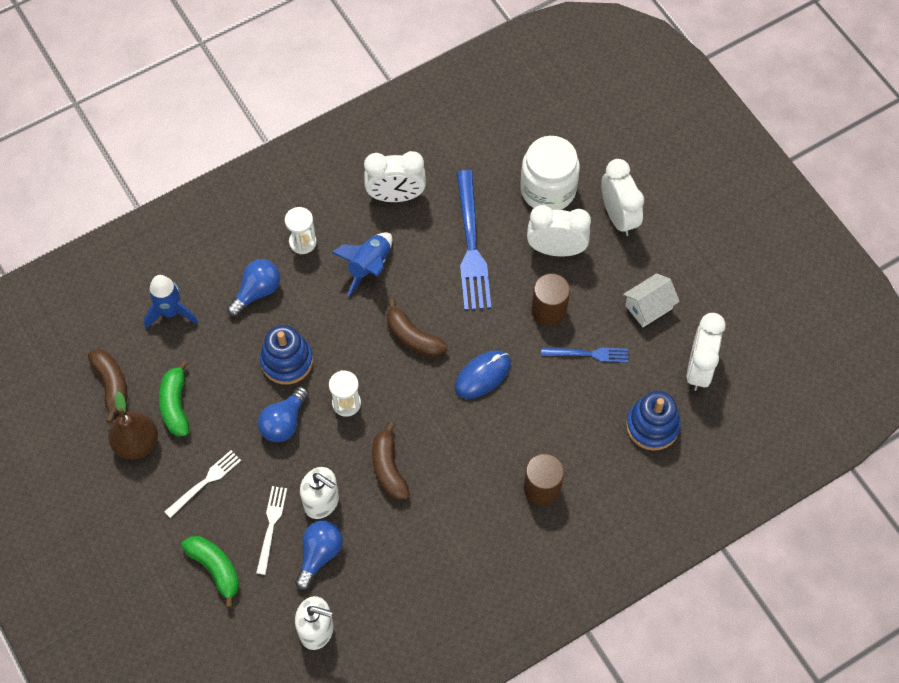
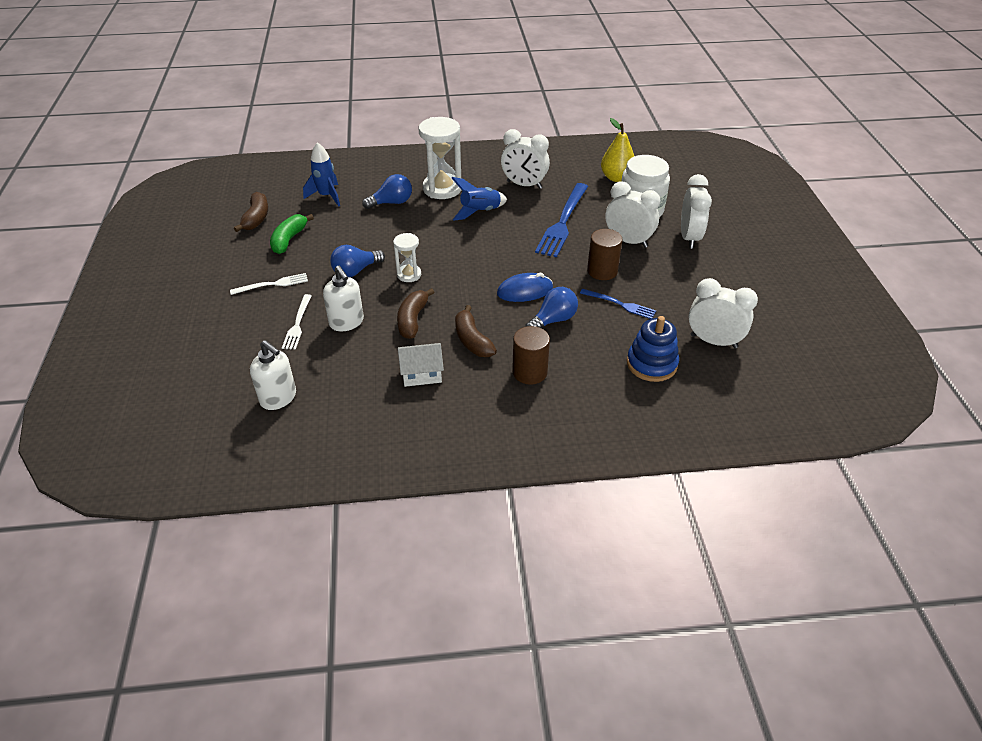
camera: 25 degrees right, 20 degrees down
(137, 443) = (245, 250): brown pear -> none
(215, 569) = (236, 334): green banana -> none
(271, 526) = (297, 324): white fork -> white fork turned 150 degrees clockwise
(287, 361) = (384, 241): blue stacking toy -> none
(302, 242) = (442, 189): white hourglass -> white hourglass, size x1.83
(319, 555) = (319, 352): blue light bulb -> blue light bulb (553, 320)
(413, 337) = (485, 255): brown banana -> brown banana (472, 340)
(496, 139) = (616, 178): none -> yellow pear
(648, 307) = (687, 292): white house -> white house (421, 374)
(699, 368) = (713, 341): white clock -> white clock turned 75 degrees clockwise

